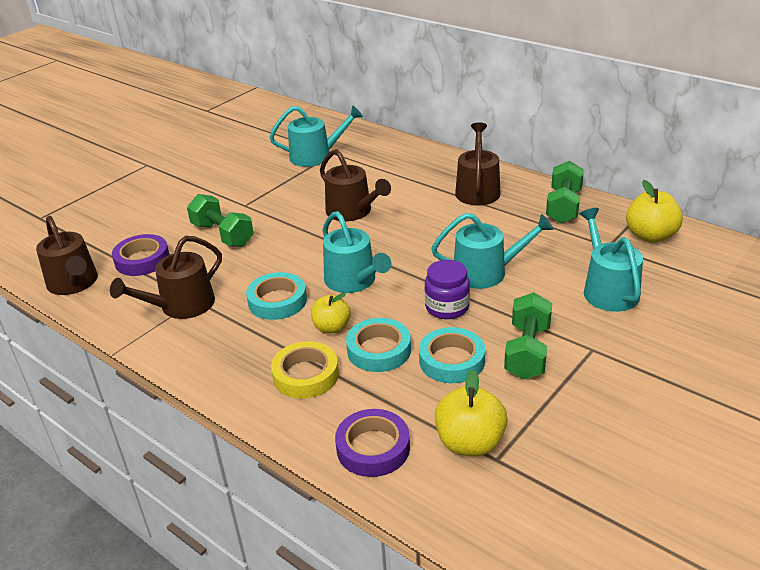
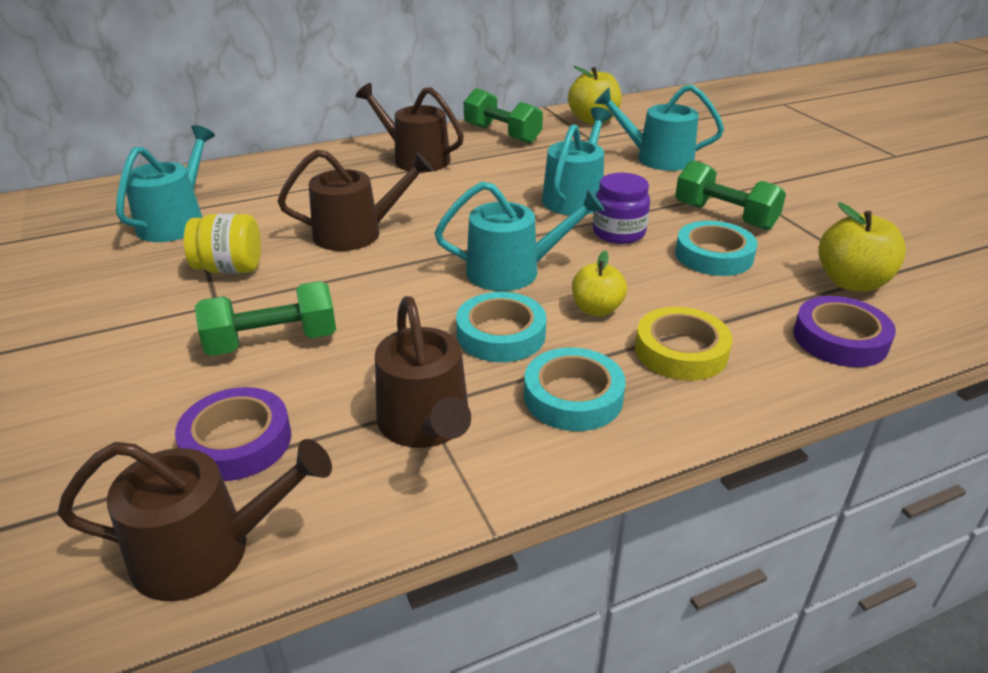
camera: 65 degrees left, 0 degrees up
(281, 193) = (230, 269): none -> yellow jar
(379, 350) = (665, 290): turquoise tape -> turquoise tape (573, 397)

